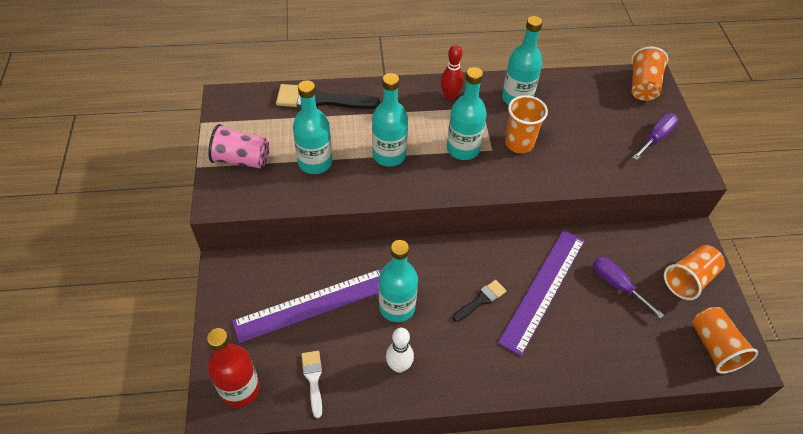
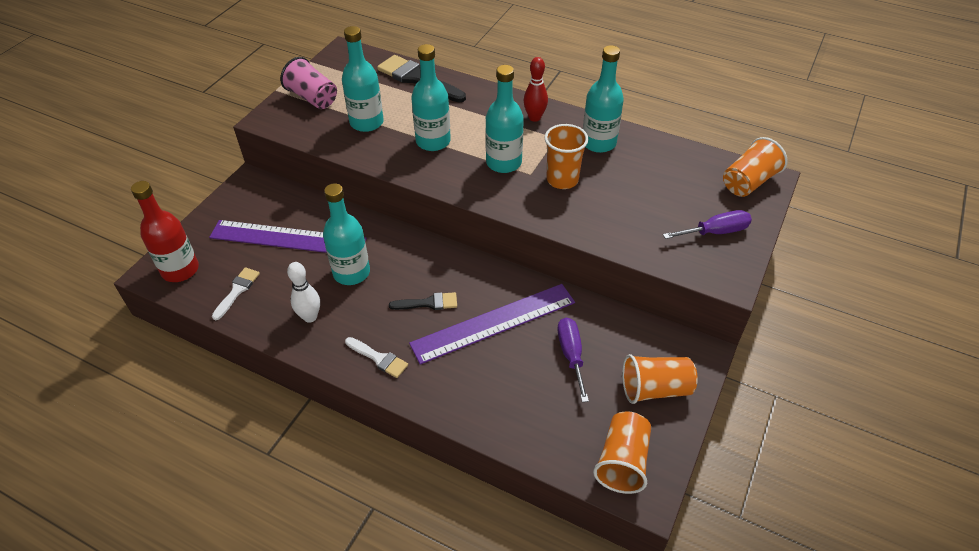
camera: 35 degrees right, 5 degrees down
(486, 369) = (379, 358): none -> white brush

